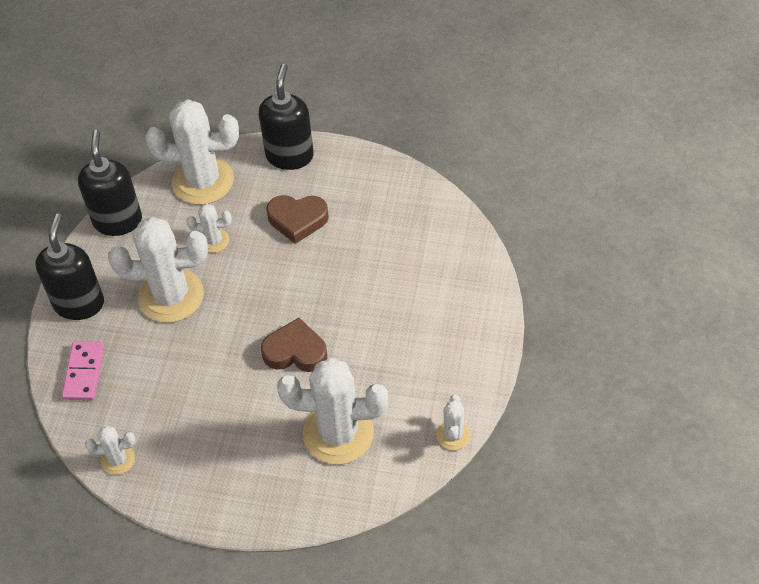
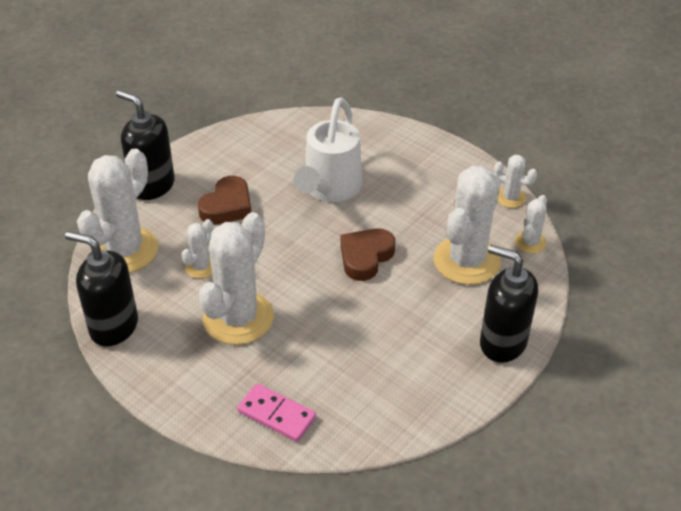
camera: 65 degrees left, 10 degrees down
(79, 303) = (189, 391): black soap dispenser -> black soap dispenser (502, 343)
(118, 460) = (397, 421): white cactus -> white cactus (530, 242)
(367, 283) = (329, 190): none -> white watering can

